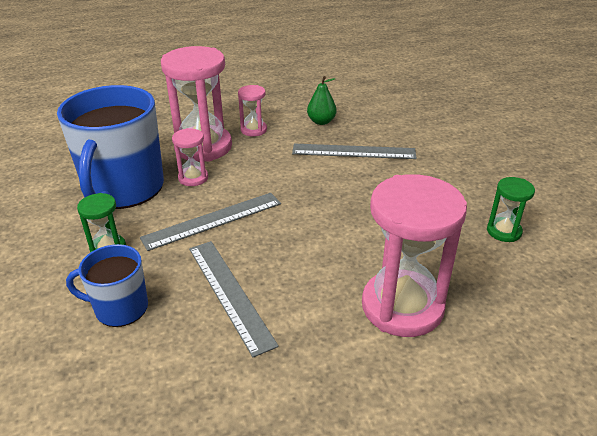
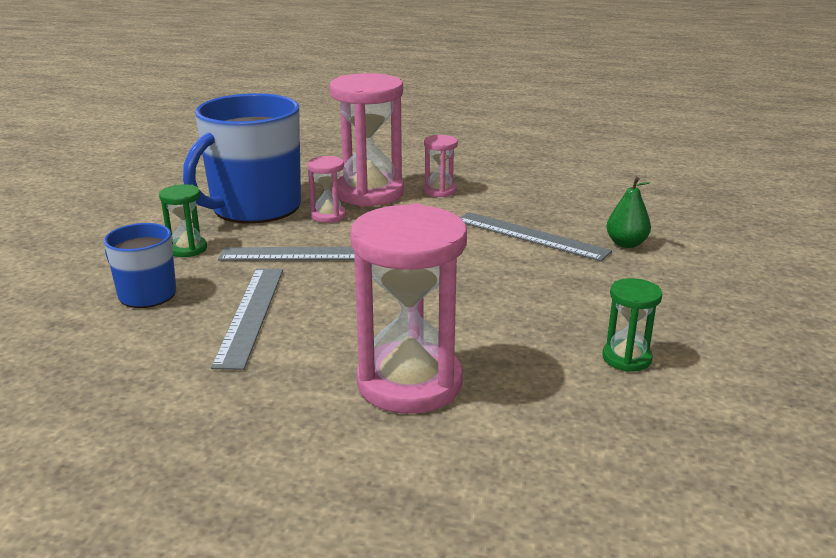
camera: 30 degrees right, 10 degrees down
(321, 121) = (526, 200): green pear -> green pear (626, 244)

